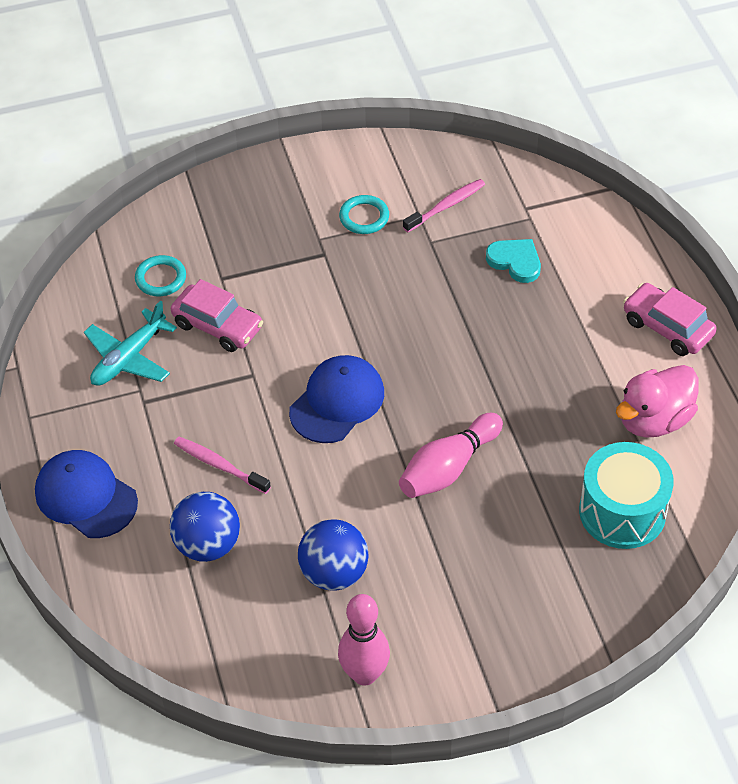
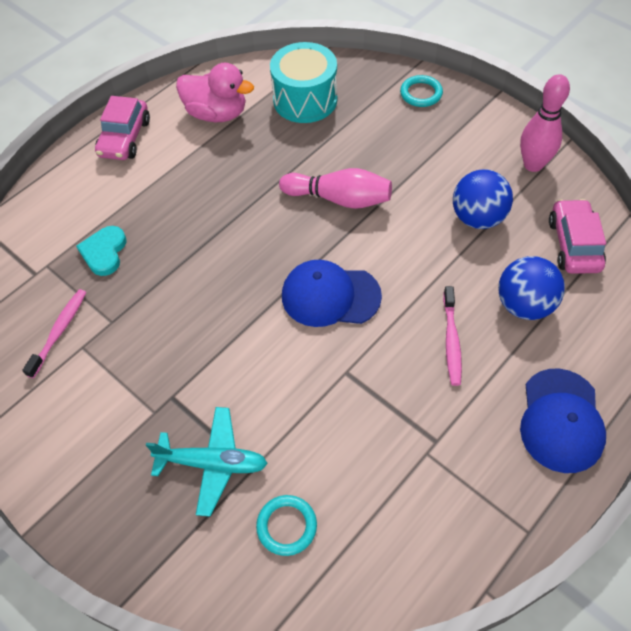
camera: 120 degrees left, 5 degrees up
(129, 358) = (400, 487): turquoise plane -> turquoise plane (212, 463)
(218, 326) = (312, 433): pink car -> pink car (573, 244)
(364, 217) = (106, 389): turquoise ring -> turquoise ring (421, 93)
(446, 206) = (59, 331): pink toothbrush -> pink toothbrush turned 90 degrees clockwise

